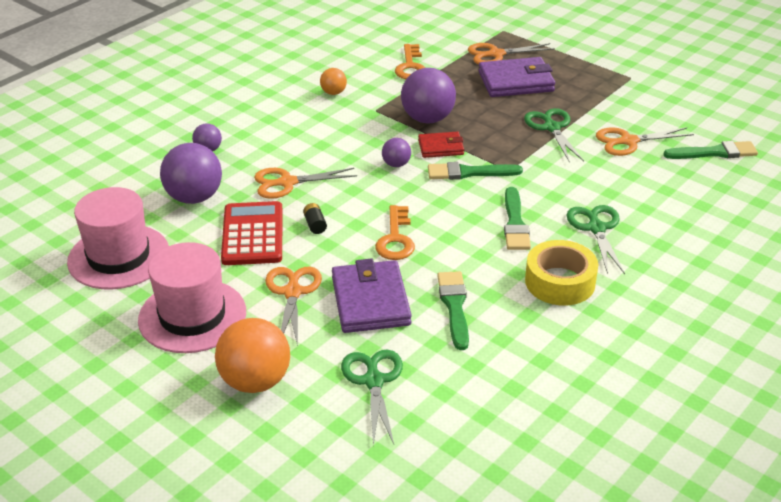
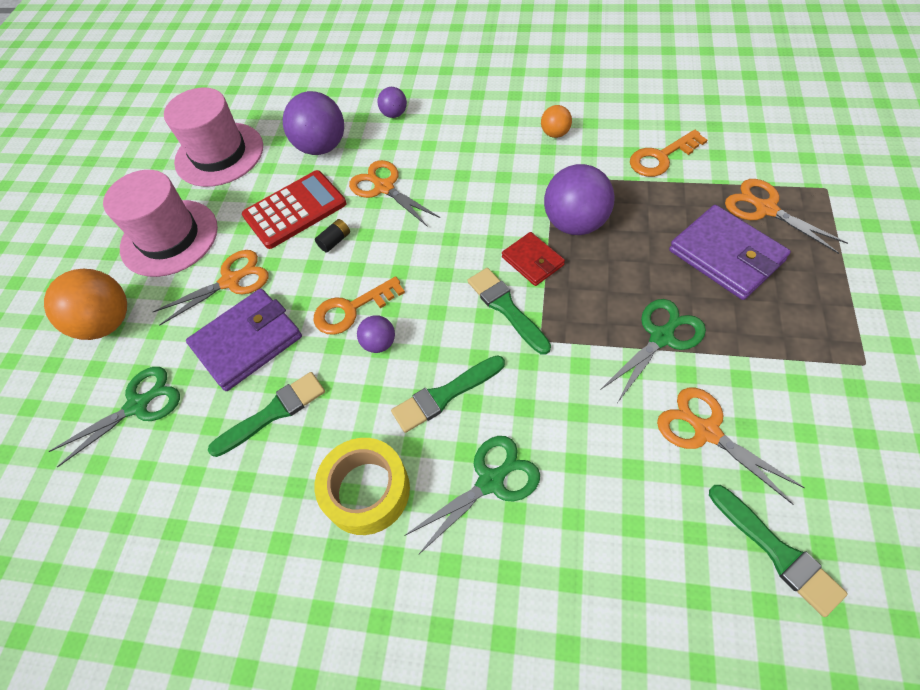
camera: 65 degrees right, 20 degrees up
(396, 164) = (473, 243): purple ball -> purple ball (379, 343)

